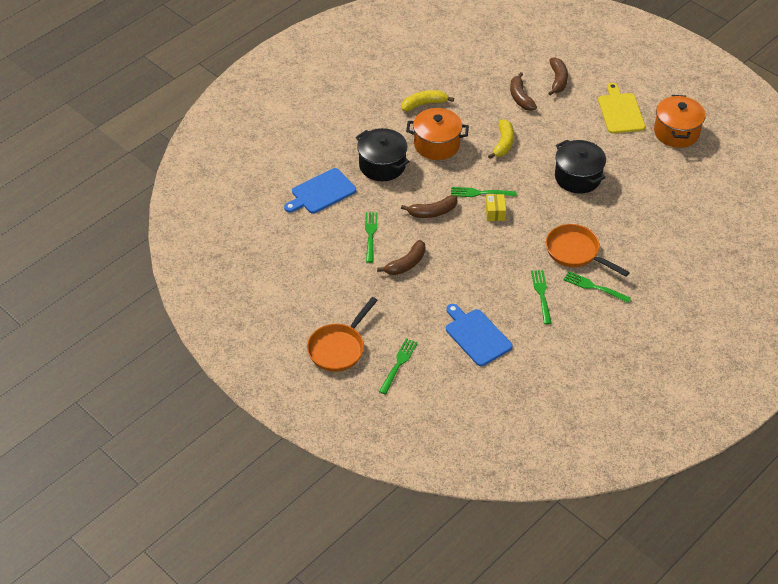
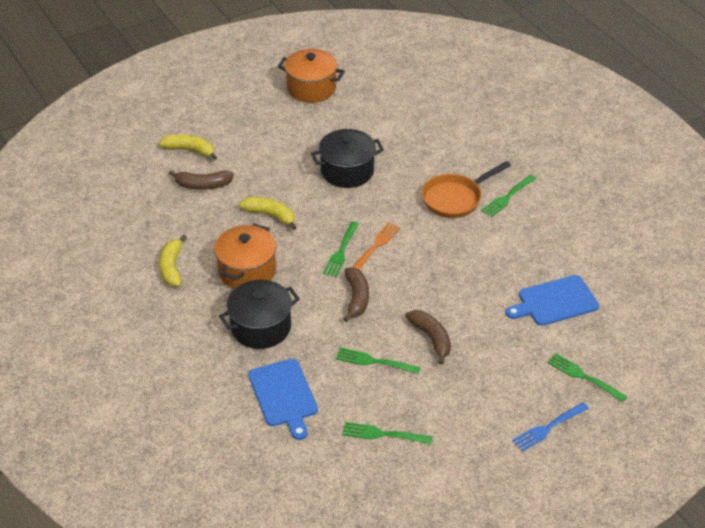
camera: 75 degrees left, 5 degrees down
(339, 348) = (548, 427): orange pan -> blue fork
(495, 212) = (376, 246): yellow box -> orange fork
(542, 295) = (508, 238): green fork -> green fork (384, 434)
(558, 80) = (190, 150): brown banana -> yellow banana
(620, 112) = (262, 118): yellow cutting board -> none

